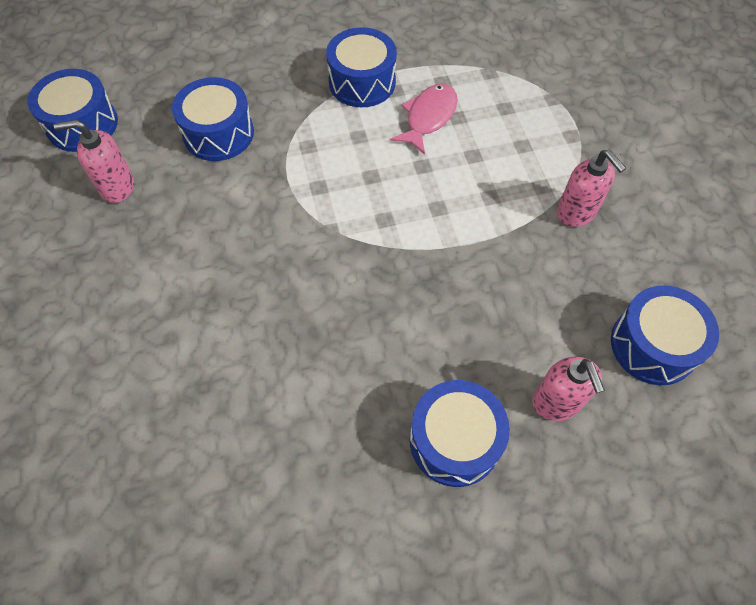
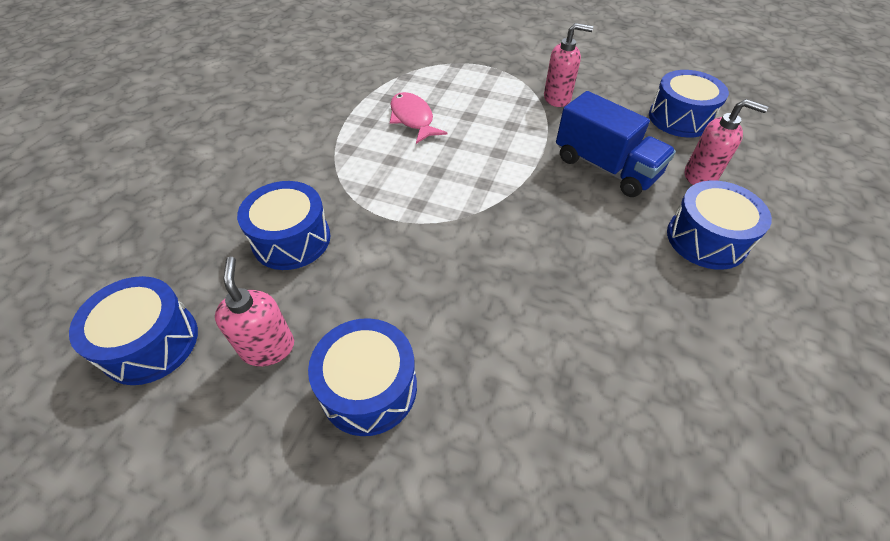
camera: 55 degrees left, 10 degrees down
(117, 187) = (268, 347): pink soap dispenser -> pink soap dispenser turned 135 degrees clockwise
(362, 82) = (341, 134): blue drum -> blue drum (369, 388)
(493, 307) = (605, 167): none -> blue truck

